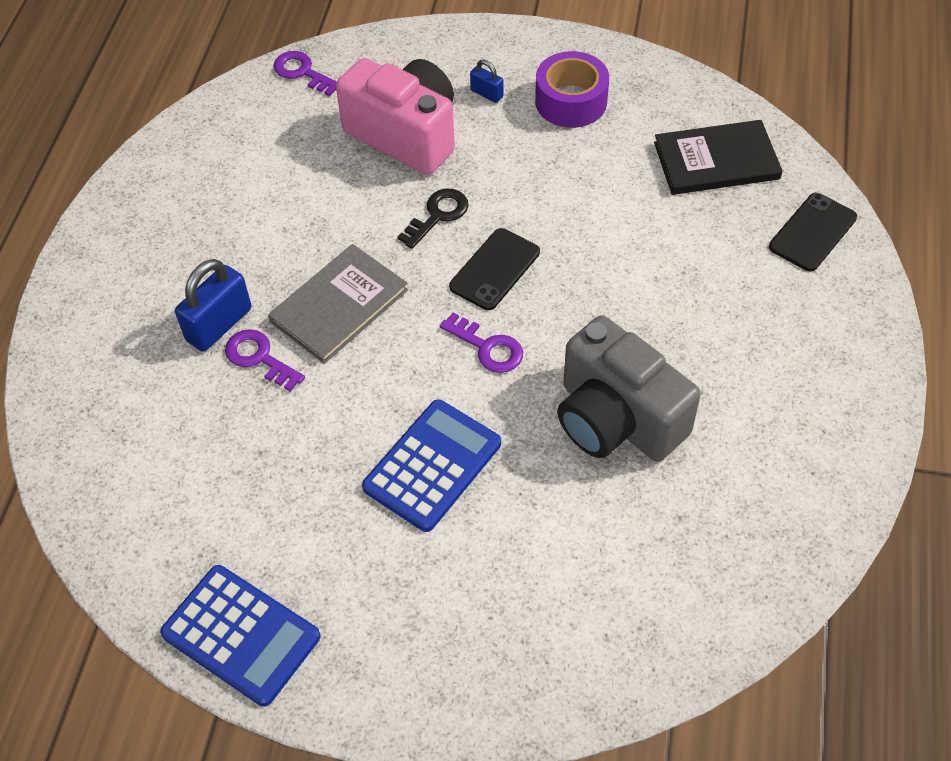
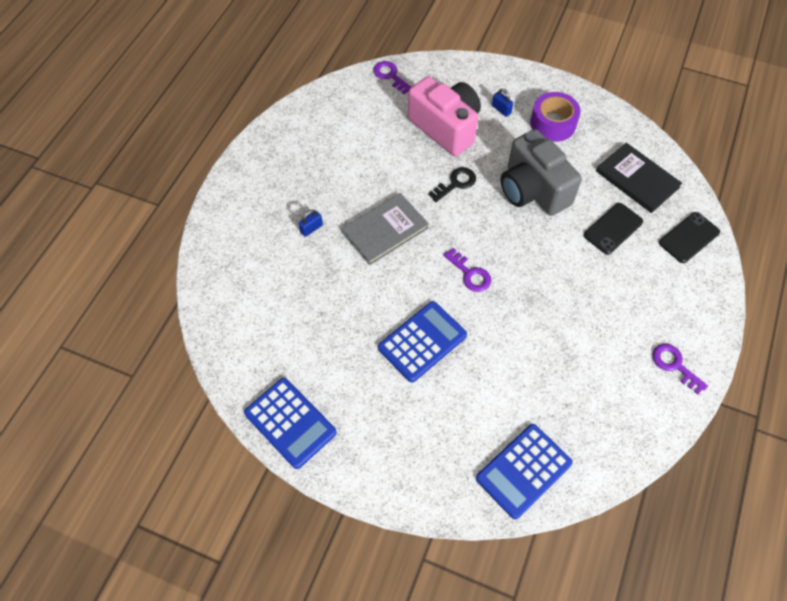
camera: 10 degrees right, 5 degrees up
(219, 325) = (311, 228): blue padlock -> blue padlock, size x0.53
(259, 358) = (331, 254): purple key -> purple key (674, 365)
(495, 269) = (484, 225): black phone -> black phone (613, 228)
(616, 419) = (540, 335): grey camera -> grey camera (533, 190)
(633, 633) = (523, 471): none -> blue calculator
(716, 161) = (637, 179): black book -> black book turned 45 degrees clockwise

